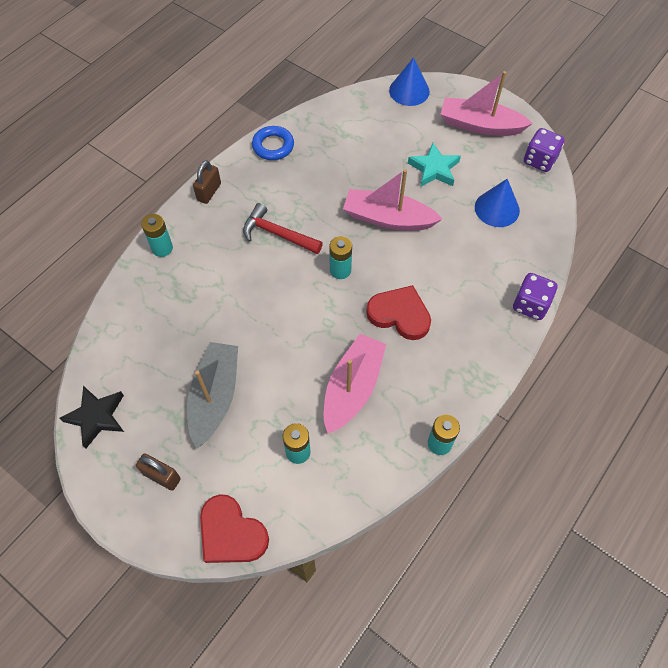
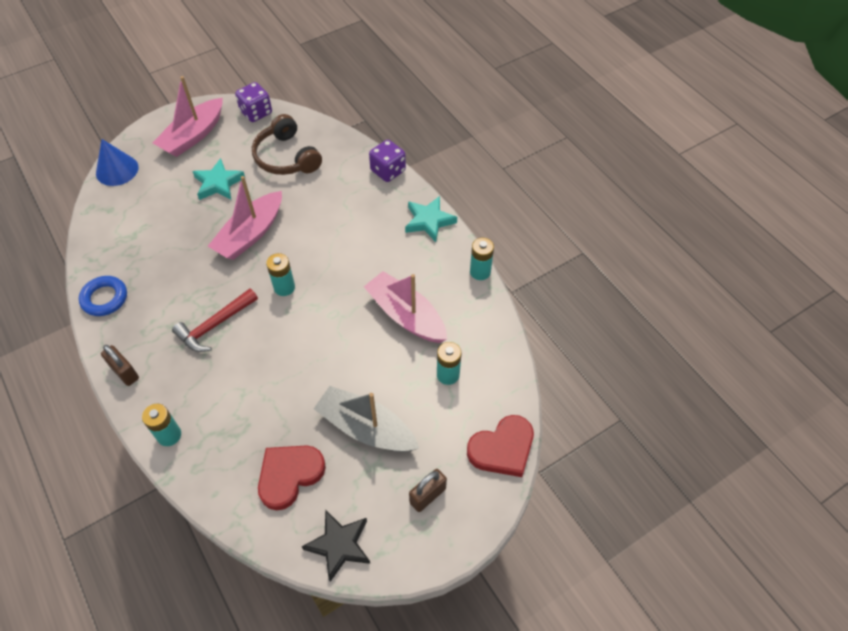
camera: 70 degrees left, 5 degrees down
(399, 314) = (352, 258): red heart -> red heart (289, 475)
(483, 369) = (429, 221): none -> turquoise star
(497, 208) = (286, 157): blue cone -> brown headphones

